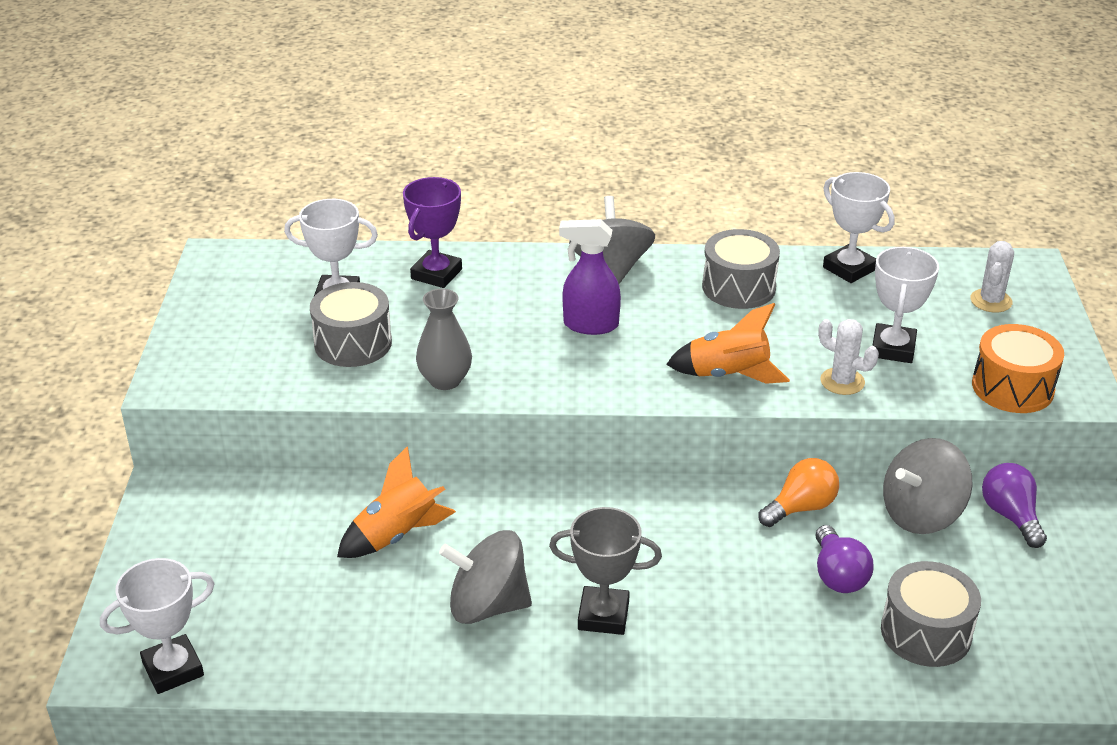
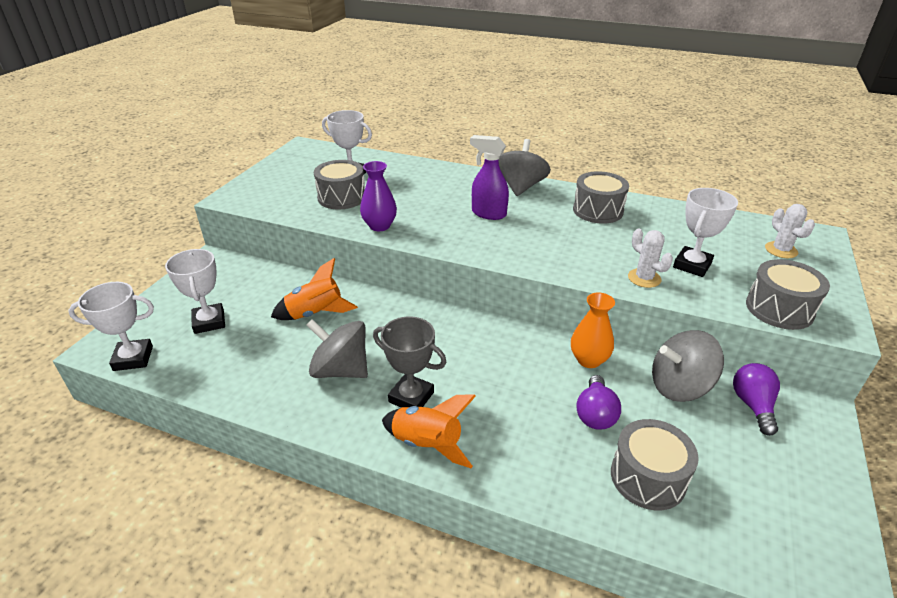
camera: 20 degrees right, 0 degrees up
(436, 274) = (414, 172): purple trophy -> none
(445, 380) = (379, 226): grey vase -> purple vase
(728, 375) = (563, 258): orange rocket -> orange rocket (427, 444)
(801, 508) = (588, 360): orange light bulb -> orange vase
(849, 268) = (680, 213): white trophy -> white trophy (209, 322)
(991, 301) = (781, 250): white cactus -> white cactus turned 60 degrees counterclockwise
(1012, 387) = (779, 309): orange drum -> grey drum

